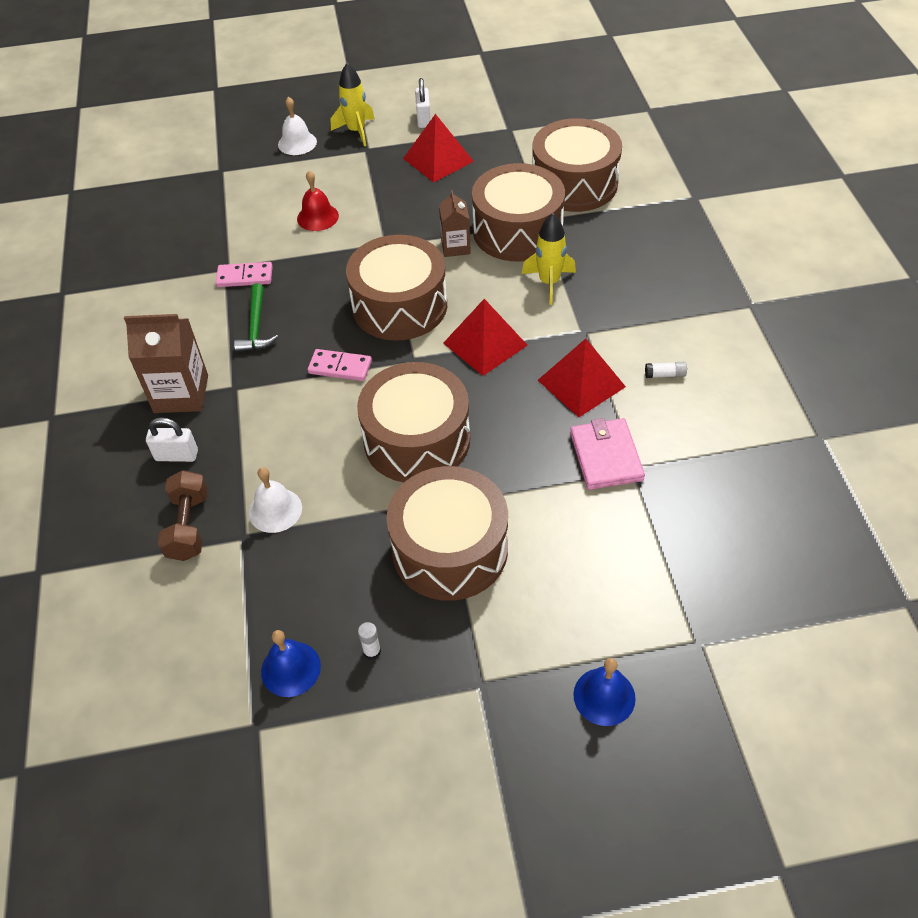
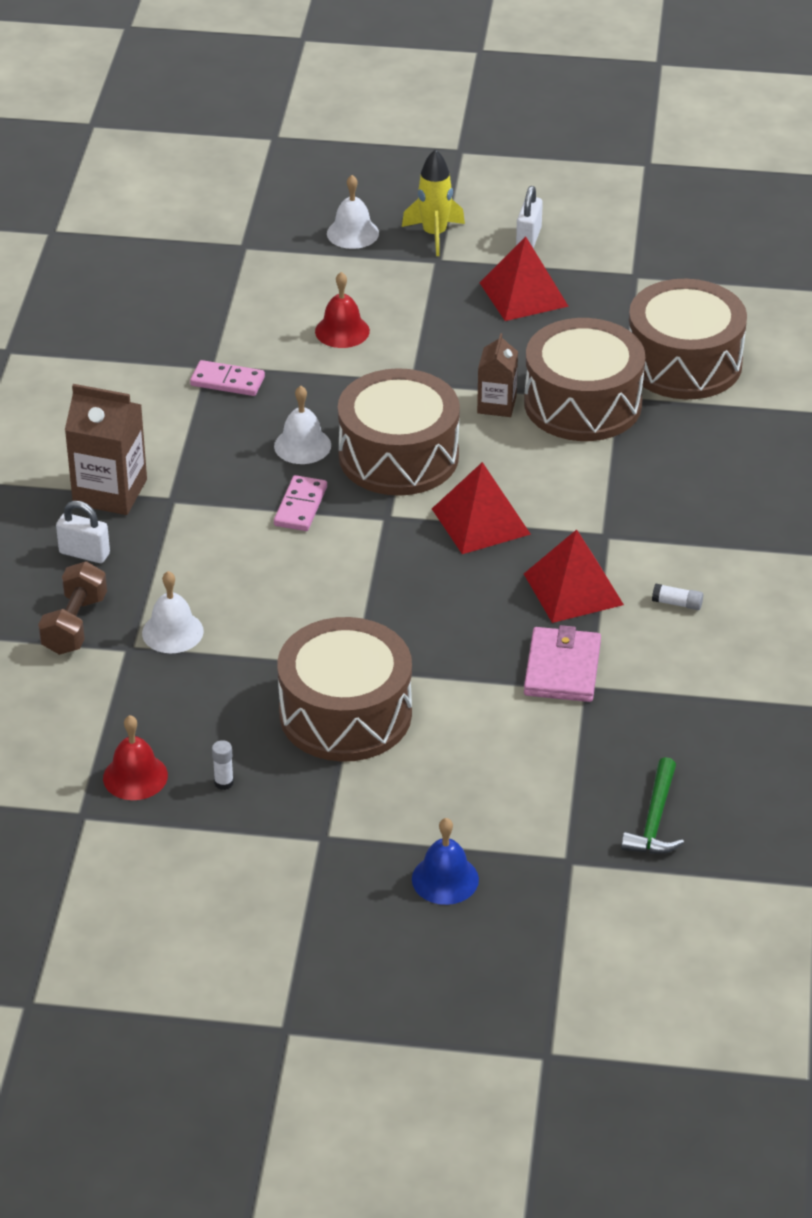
camera: 15 degrees right, 10 degrees down
(256, 326) = (220, 440): green hammer -> green hammer (655, 820)
(290, 668) = (135, 776): blue bell -> red bell
(322, 315) = (302, 445): none -> white bell
(340, 367) = (300, 506): pink domino -> pink domino turned 75 degrees clockwise
(417, 440) = (356, 601): brown drum -> none
(549, 283) = (591, 472): yellow rocket -> none

